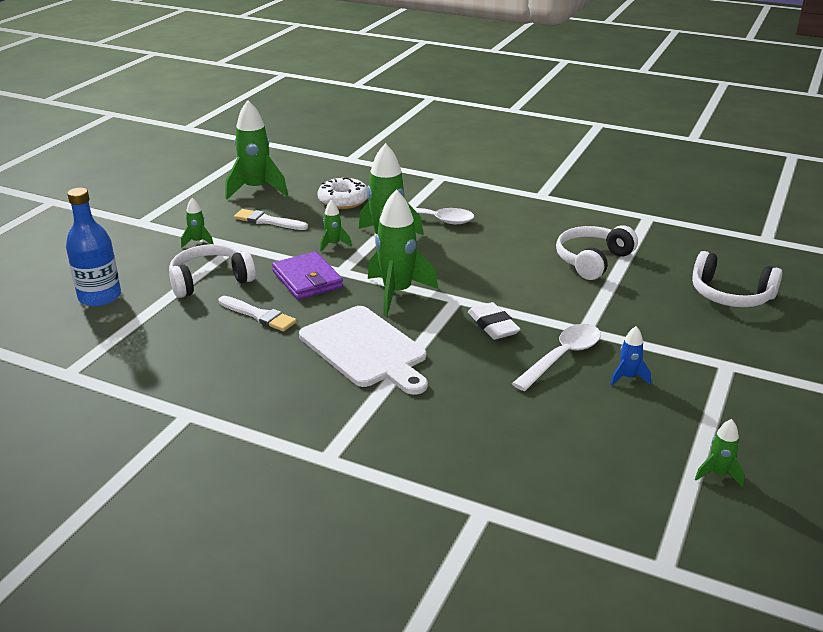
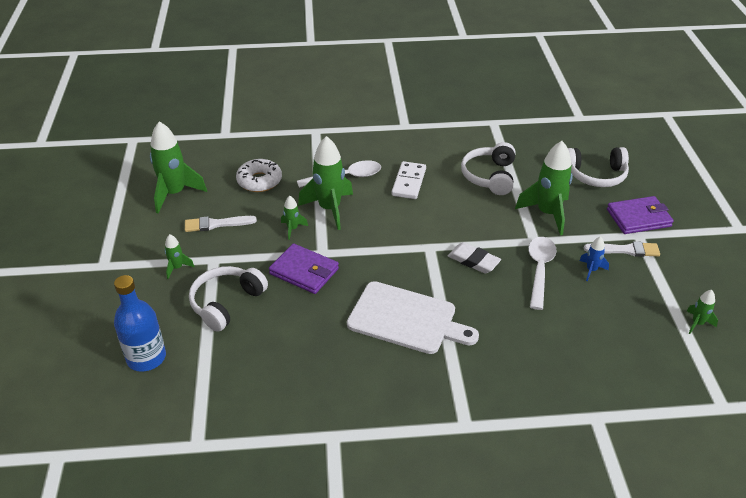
camera: 30 degrees left, 10 degrees up
(259, 315) = (299, 321): white brush -> white brush (625, 250)
(397, 293) = (383, 258): green rocket -> green rocket (547, 213)
(493, 241) = (408, 182): none -> white domino
(746, 349) = (638, 218): none -> purple wallet

